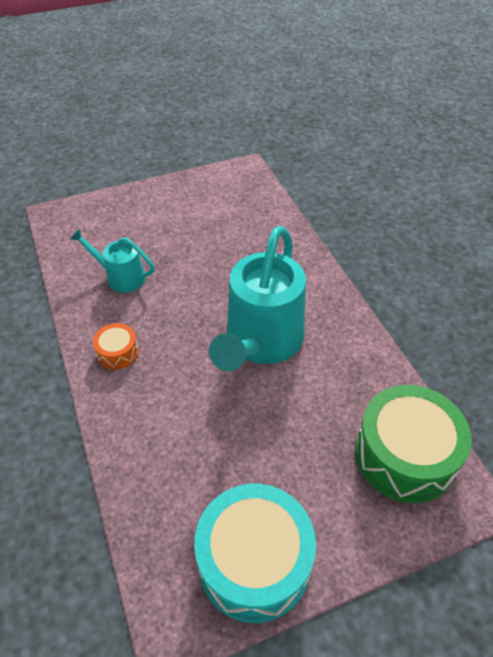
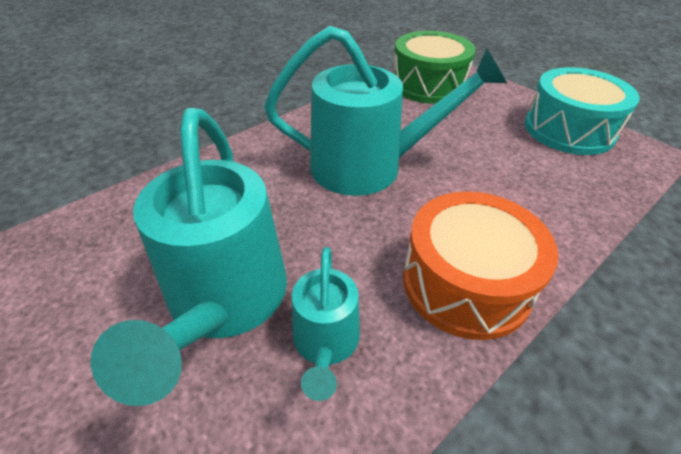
camera: 110 degrees left, 5 degrees down
(118, 352) = (466, 283): orange drum -> orange drum, size x2.11
(169, 245) = (224, 303): none -> turquoise watering can

